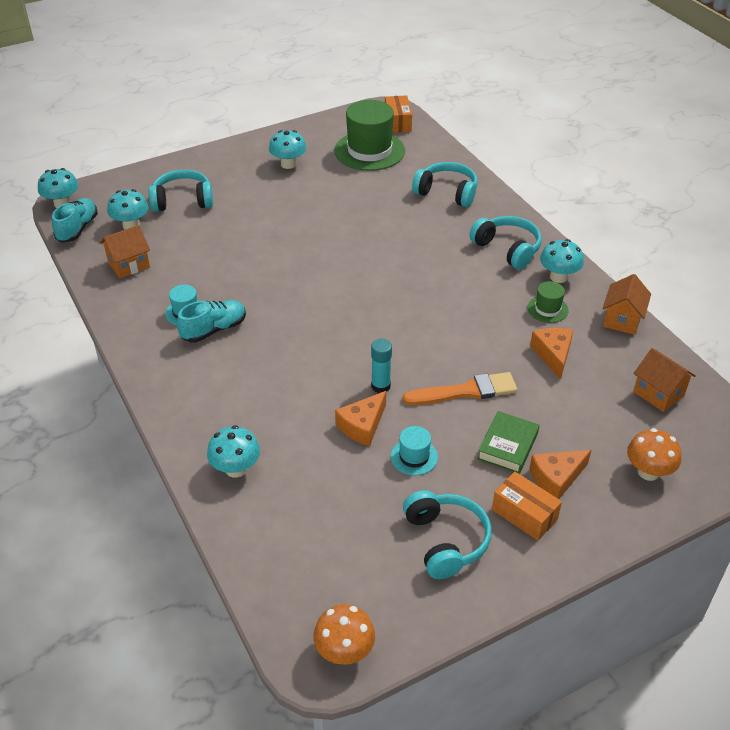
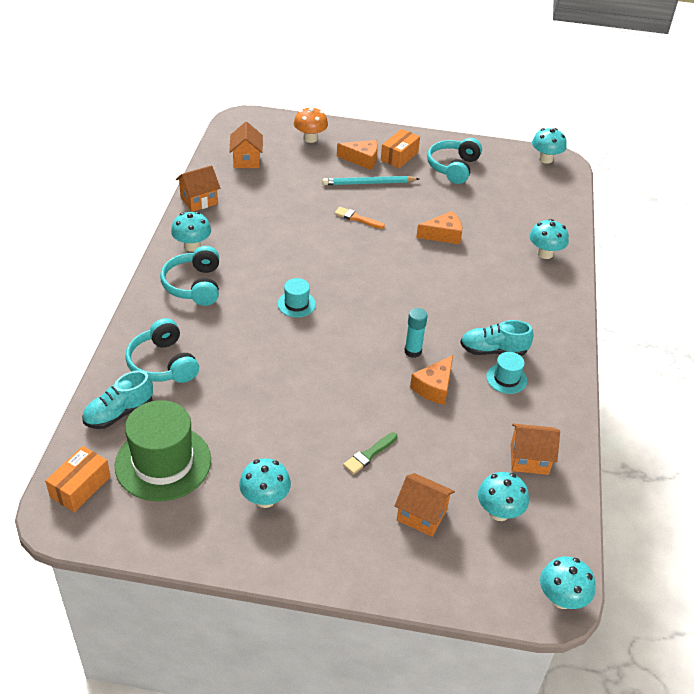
camera: 145 degrees left, 0 degrees up
(77, 229) = (560, 543): turquoise shoe -> turquoise shoe (119, 413)
(182, 200) = (421, 515): turquoise headphones -> orange house
(247, 213) = (369, 454): none -> green brush
(344, 651) = (545, 159): orange mushroom -> turquoise mushroom
(380, 386) = (407, 248): turquoise glue stick -> turquoise glue stick (413, 351)
(414, 457) = (429, 205): turquoise hat -> turquoise hat (296, 304)
(465, 391) = (357, 218): orange brush -> orange brush, size x0.59
(507, 446) = (369, 183): green book -> turquoise pencil
(524, 514) = (399, 156): orange box -> orange box turned 45 degrees clockwise
(547, 309) = (234, 232): green hat -> none
(553, 355) = (274, 207): orange cheese -> orange cheese (434, 387)

